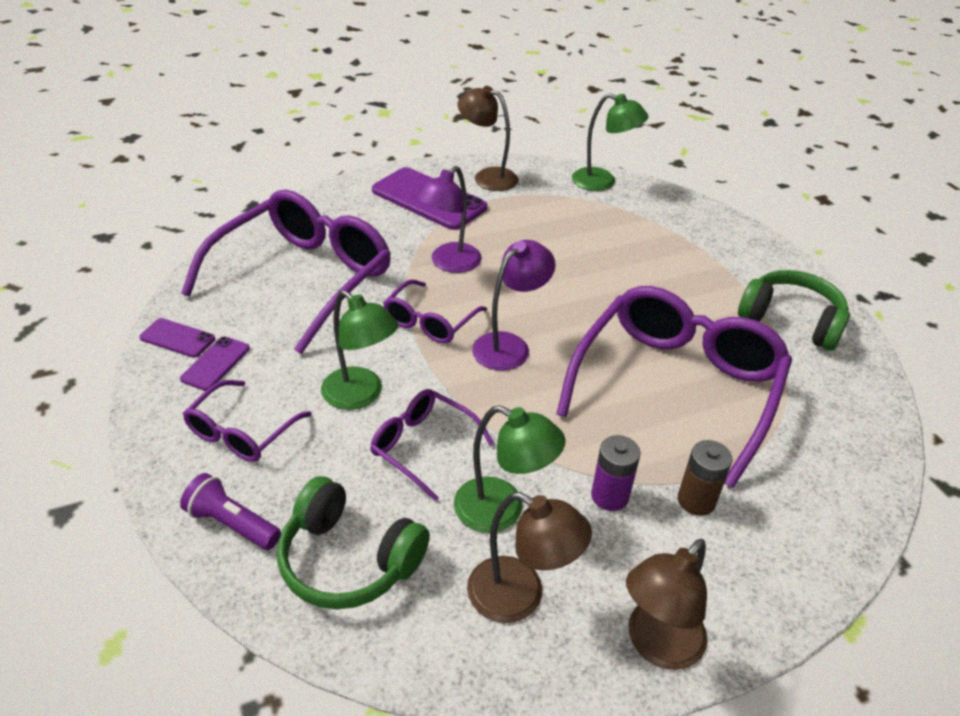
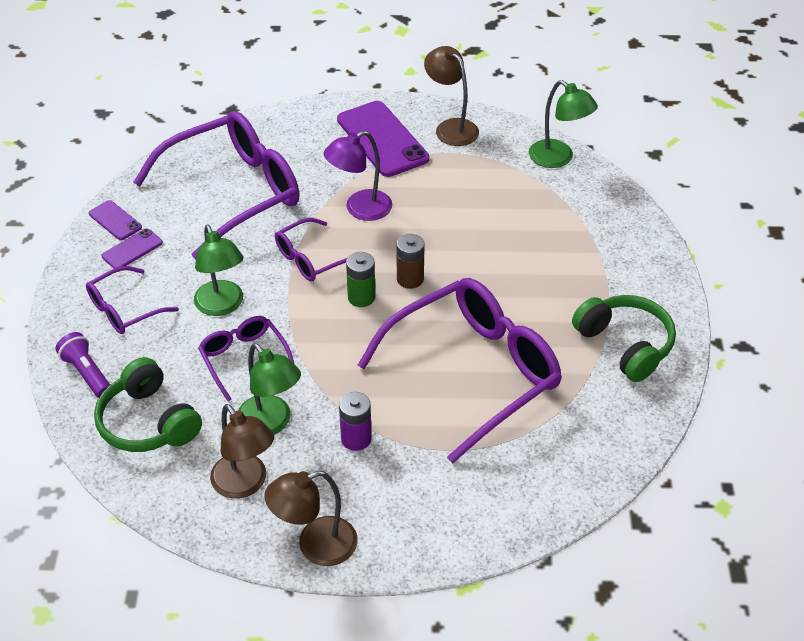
camera: 25 degrees right, 5 degrees up
(509, 345) = (361, 297): purple lamp -> green battery
(696, 500) = (419, 463): brown battery -> brown battery (410, 279)

